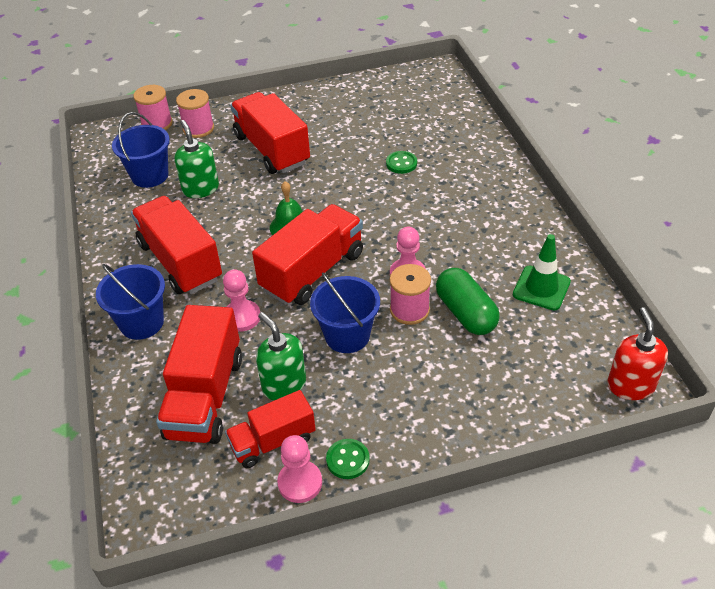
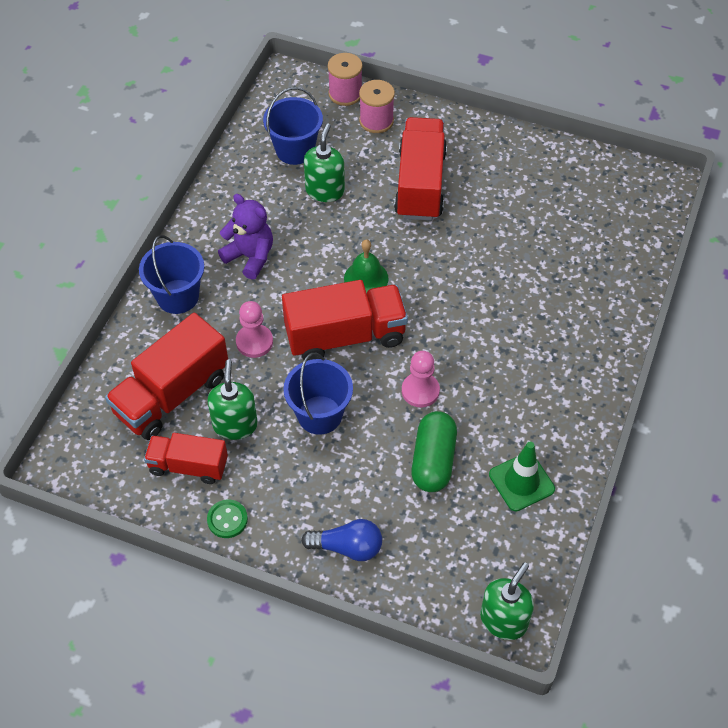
camera: 35 degrees right, 10 degrees up
(180, 262) = (250, 257): red truck -> purple teddy bear
(300, 483) = (179, 512): pink pawn -> none
(401, 163) = (522, 272): green button -> none
(409, 310) = (390, 426): pink spool -> none
(466, 414) = (347, 547): none -> blue light bulb
(630, 385) = (503, 620): red soap dispenser -> green soap dispenser

